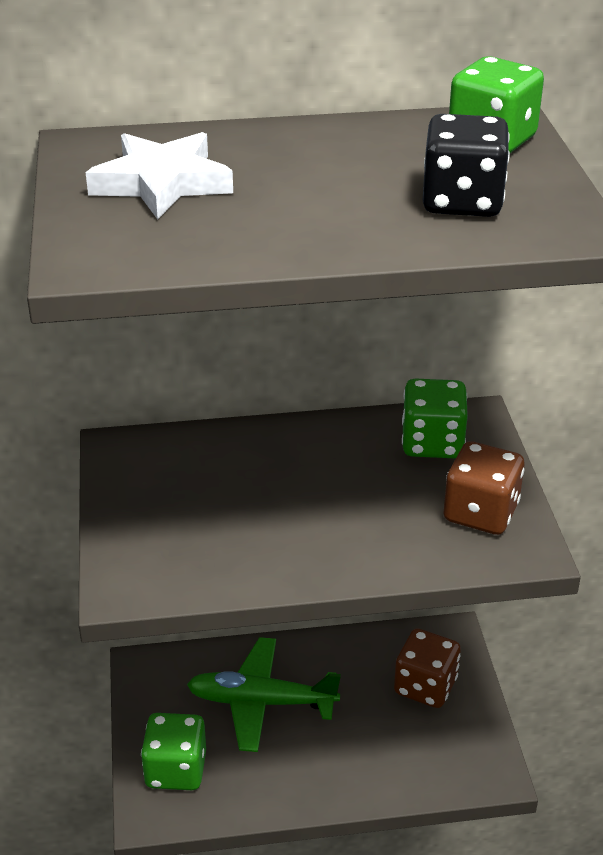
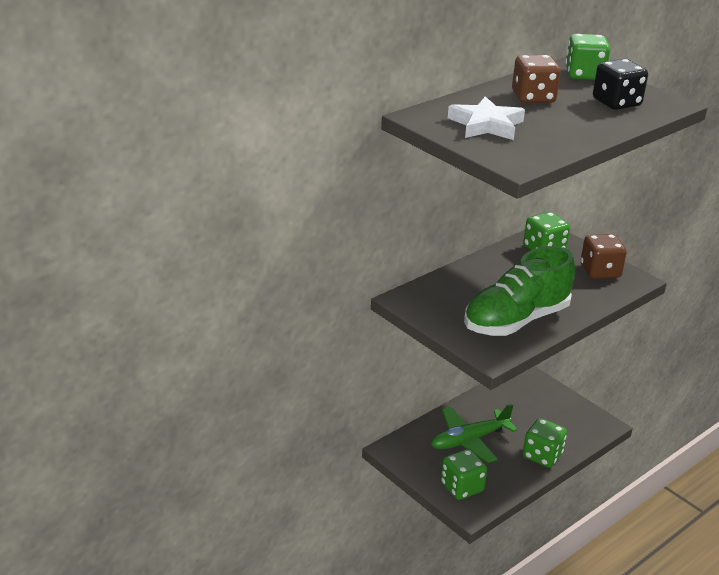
camera: 35 degrees left, 5 degrees down
(235, 544) = (516, 320): none -> green shoe
(342, 777) = (542, 455): none -> green dice
(425, 686) = (537, 401): brown dice -> brown dice (533, 97)

